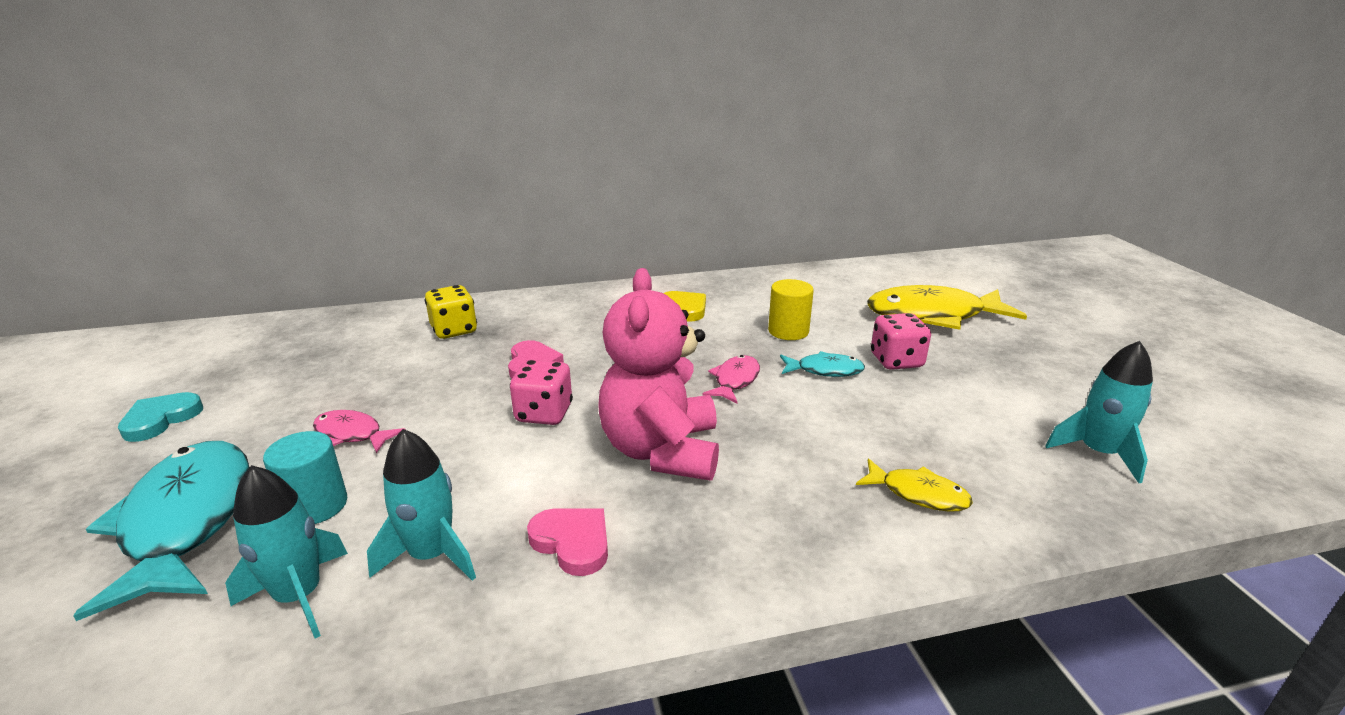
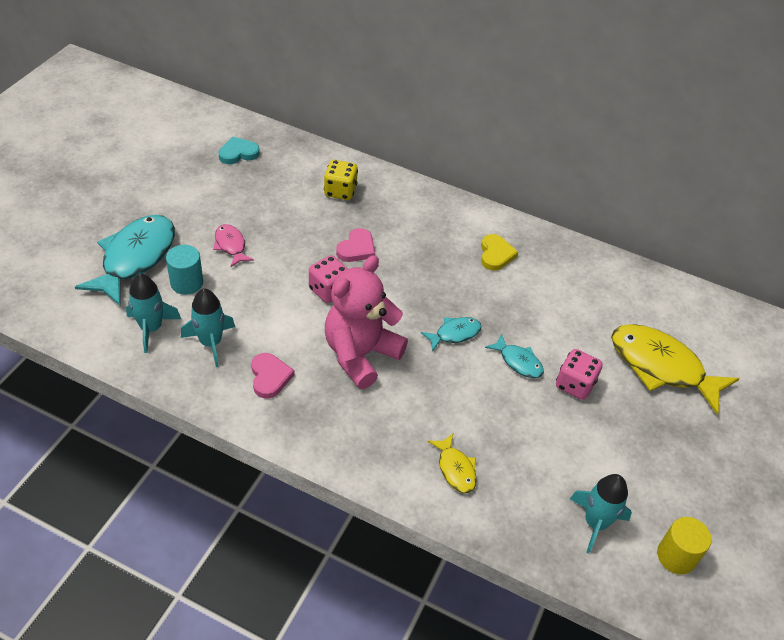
camera: 35 degrees right, 20 degrees up
(161, 419) = (159, 180): turquoise heart -> turquoise heart (238, 153)
(735, 380) = (454, 334): pink fish -> turquoise fish
(788, 331) = (538, 316): yellow cylinder -> yellow cylinder (676, 556)

